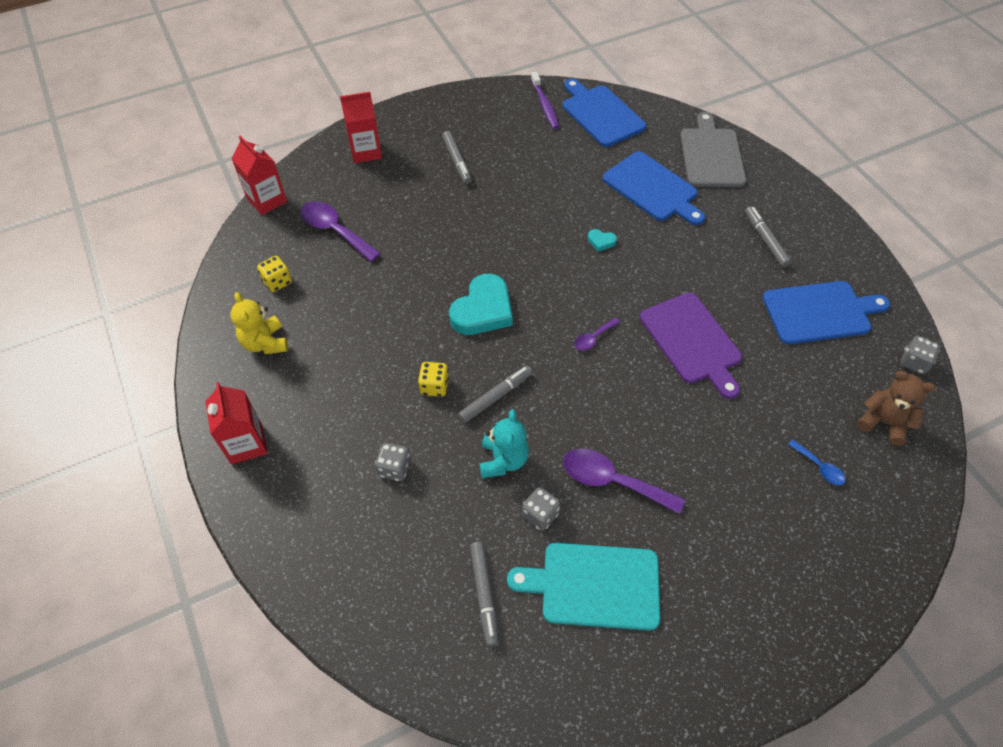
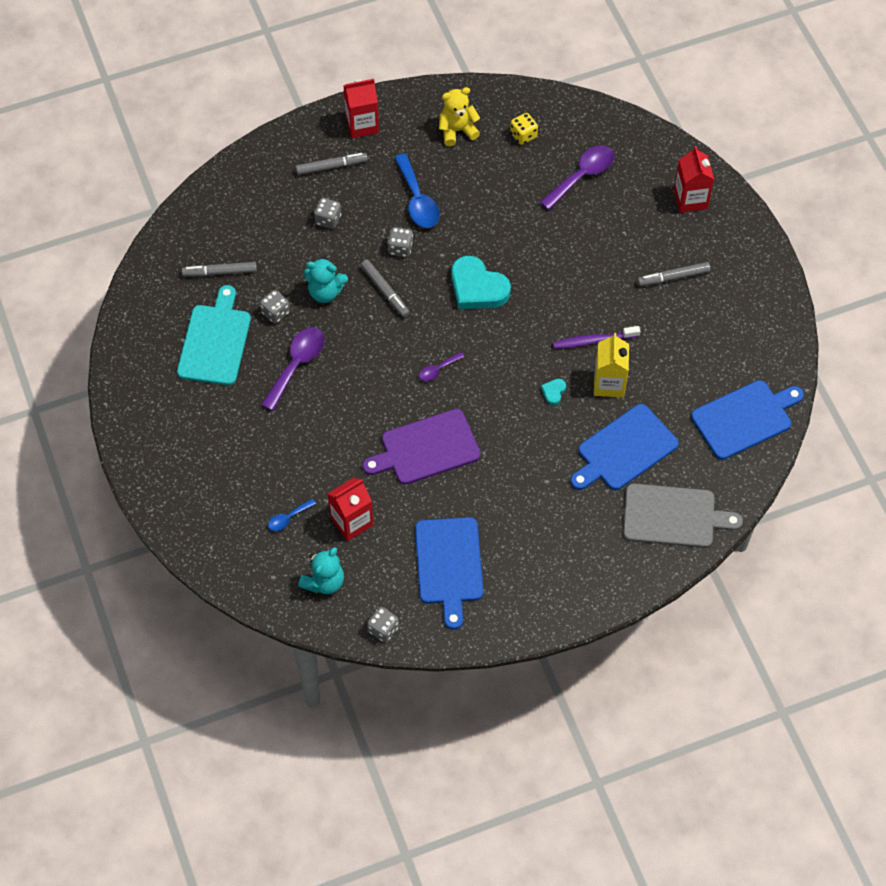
camera: 95 degrees right, 5 degrees up
(267, 200) = (625, 121): red carton -> red carton (352, 521)
(365, 374) = (417, 200): none -> blue spoon
(434, 386) = (400, 248): yellow dice -> grey dice
(545, 105) = (760, 365): purple toothbrush -> purple toothbrush (593, 341)
(583, 201) = (609, 383): none -> yellow carton
(593, 338) = (437, 370): purple spoon -> purple spoon turned 90 degrees counterclockwise
(765, 240) = (545, 540): grey marker -> grey marker (331, 167)
(883, 422) = (324, 582): brown teddy bear -> turquoise teddy bear

